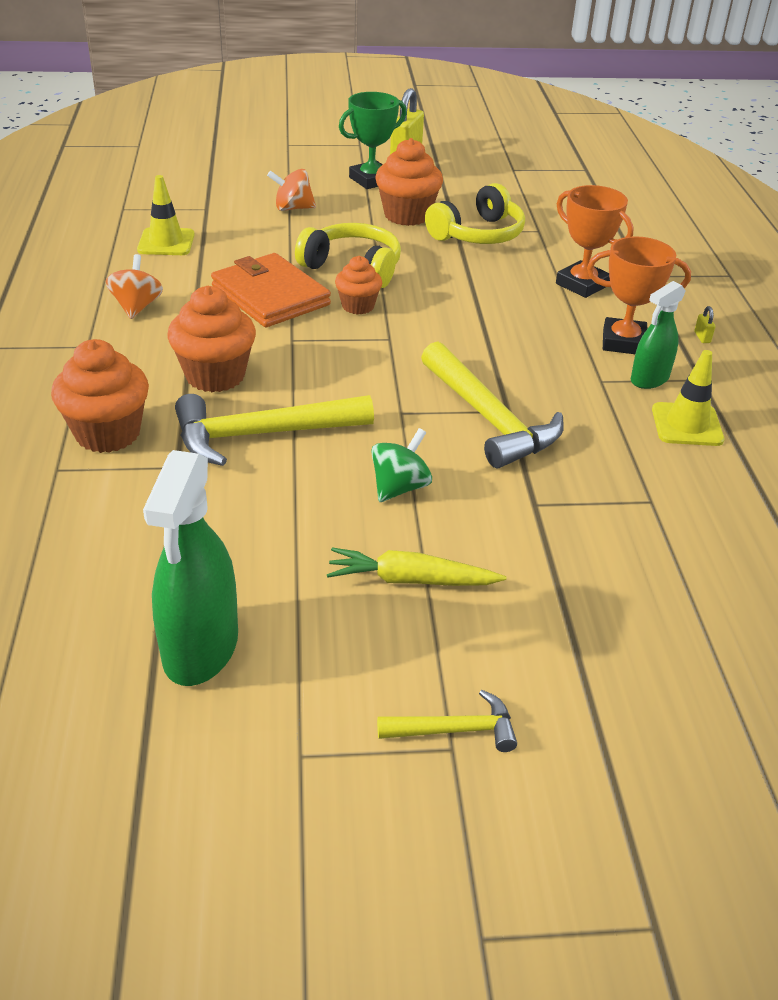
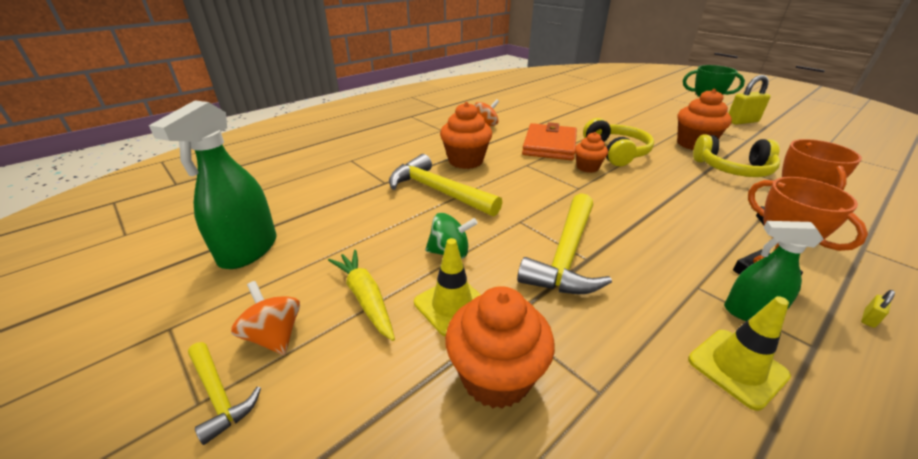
camera: 55 degrees right, 5 degrees down
(108, 433) = (388, 158): orange cupcake -> orange cupcake (496, 377)
(166, 242) = (540, 111): yellow traffic cone -> yellow traffic cone (452, 305)
(201, 648) = (248, 250): green spray bottle -> green spray bottle turned 45 degrees counterclockwise
(292, 208) = (627, 120): orange spinning top -> orange spinning top (274, 336)

